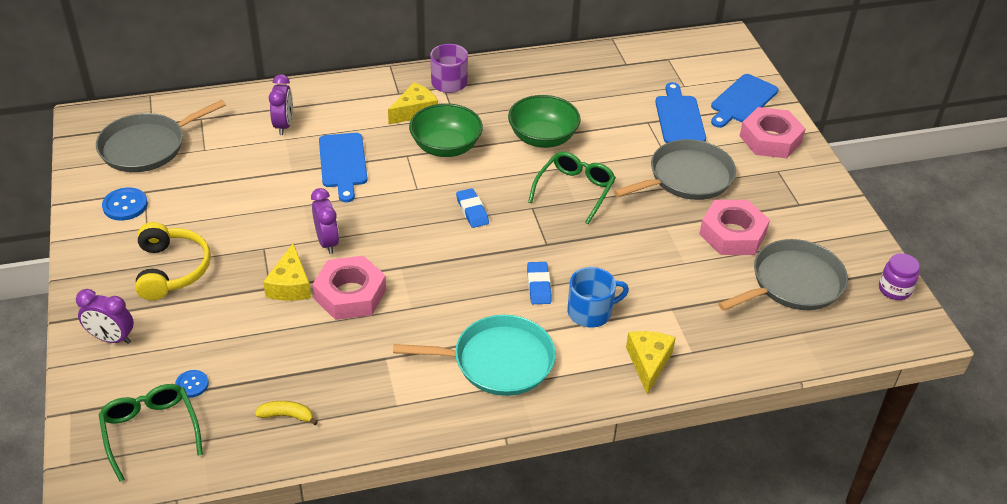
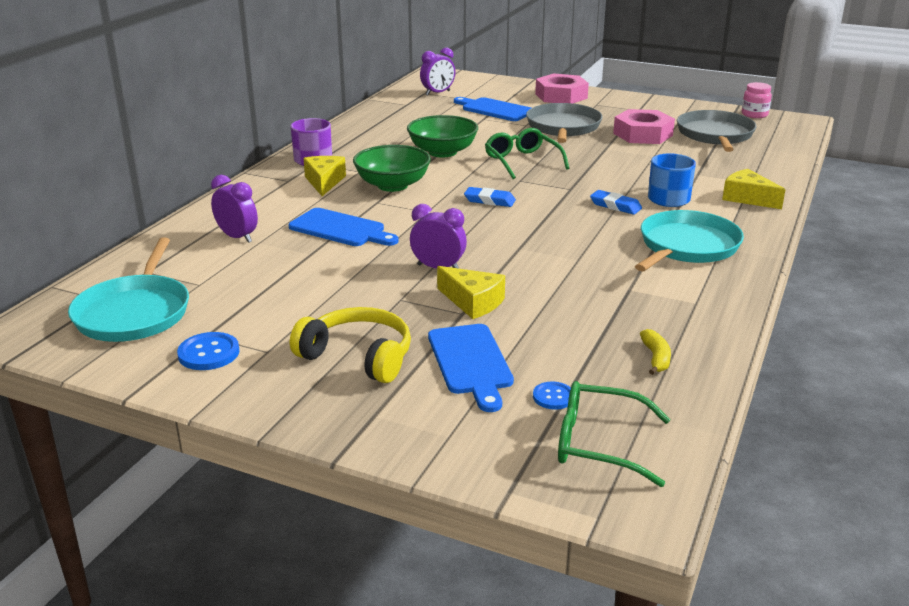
camera: 50 degrees left, 15 degrees down
(111, 338) = (419, 426): purple clock -> purple clock (438, 93)
(147, 147) = (134, 312): grey pan -> turquoise pan
(287, 415) = (656, 358): yellow banana -> yellow banana turned 135 degrees clockwise
(350, 294) = (525, 279): pink nut -> none
(742, 101) = (508, 90): blue cutting board -> blue cutting board (470, 363)
(894, 289) = (754, 114): purple jar -> pink jar

